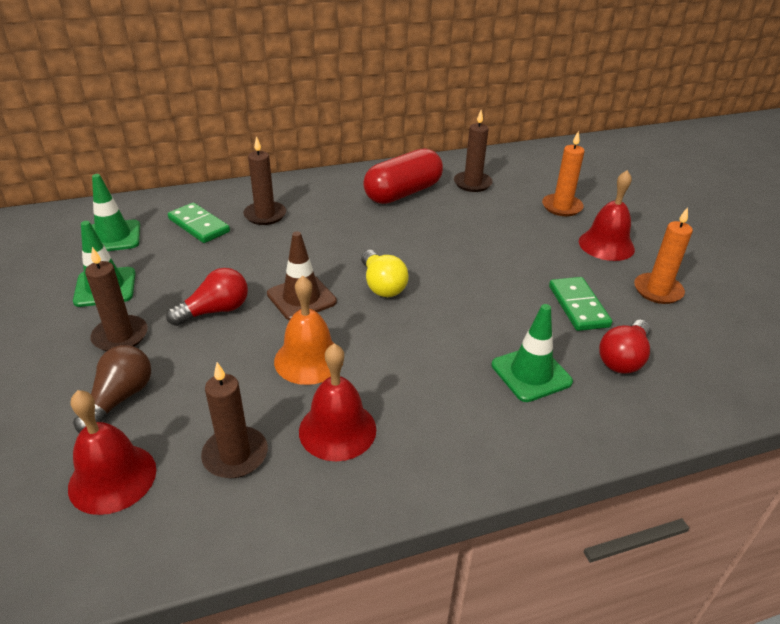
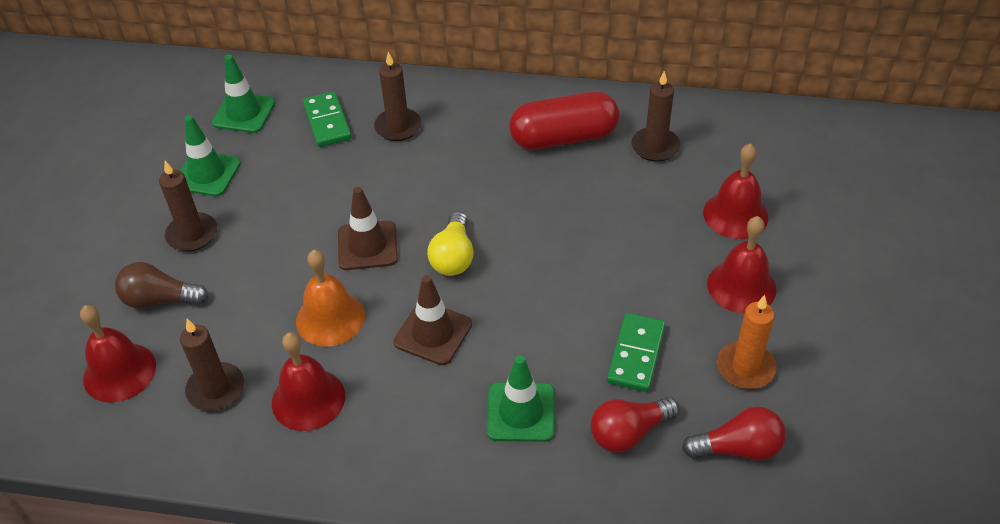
camera: 30 degrees right, 10 degrees up
(119, 398) = (160, 300): brown light bulb -> brown light bulb turned 135 degrees counterclockwise
(215, 311) = (283, 234): red light bulb -> red light bulb (738, 448)
(410, 342) = (433, 333): none -> brown traffic cone
(561, 207) = (735, 215): orange candle -> red bell

